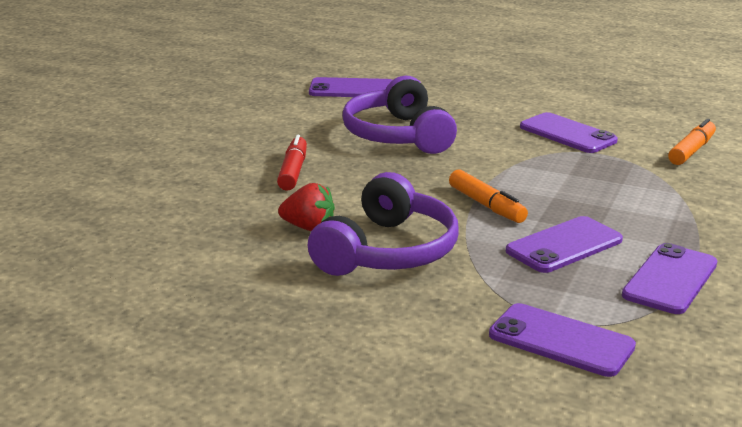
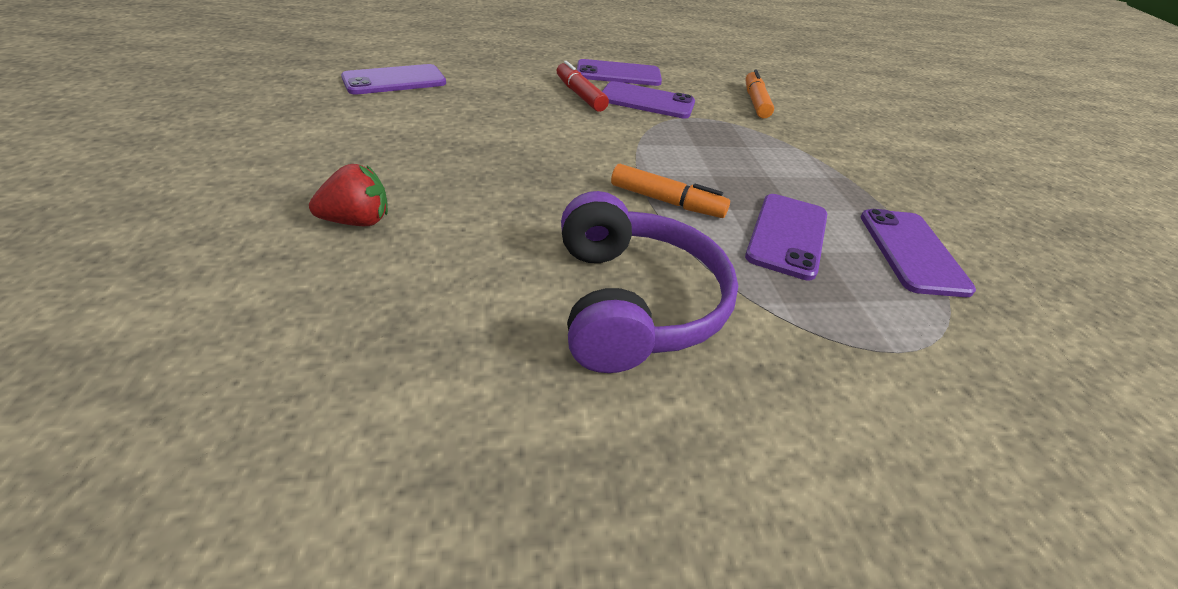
camera: 35 degrees left, 15 degrees up
(293, 171) = (412, 204): red marker -> red marker (580, 95)
(309, 228) = (506, 293): red strawberry -> red strawberry (357, 221)
(398, 135) = (493, 129): purple headphones -> none
(561, 341) = (941, 383): purple phone -> purple phone (618, 74)

